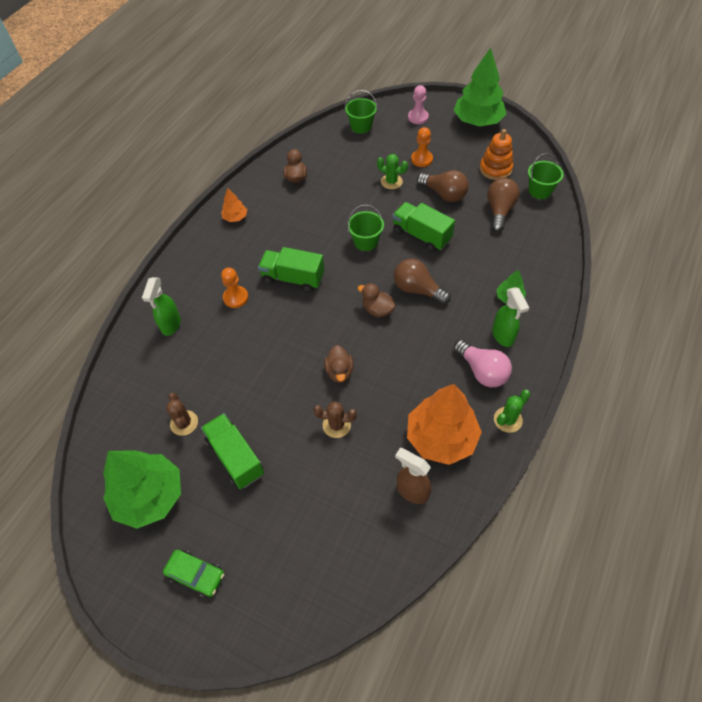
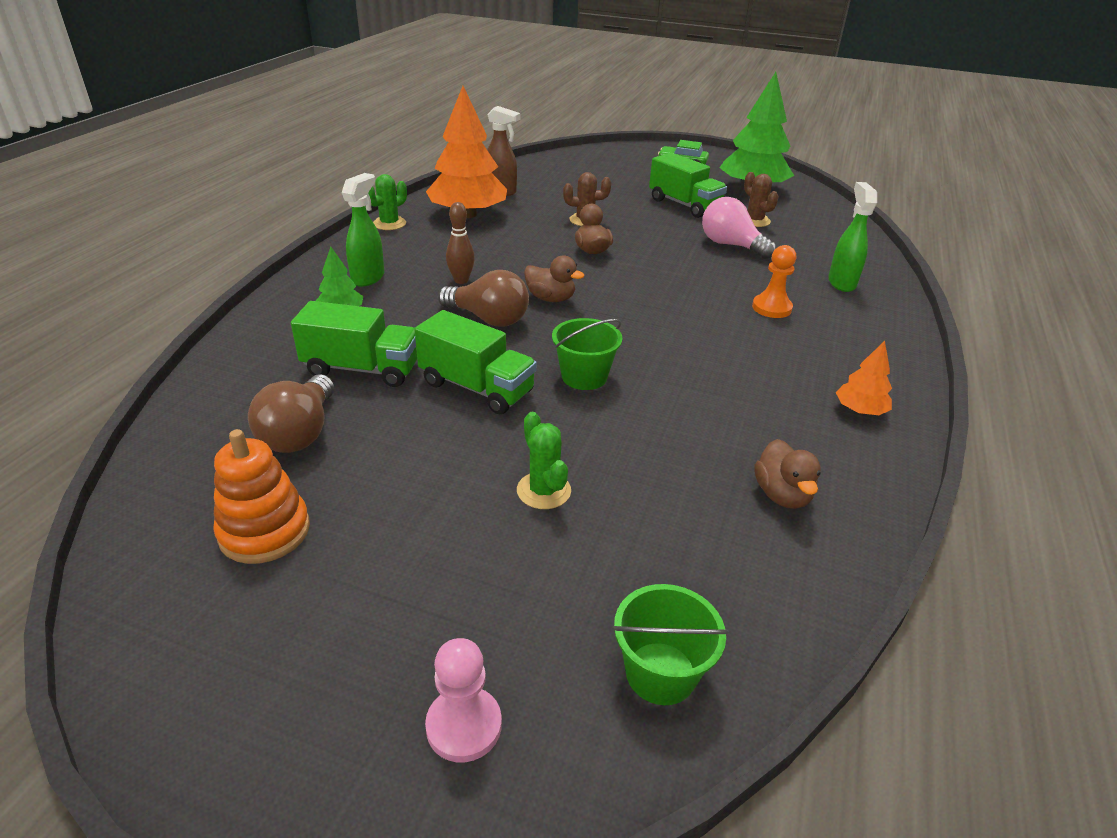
camera: 170 degrees right, 20 degrees down
(293, 278) = (695, 328): green truck -> green truck (362, 369)
(391, 182) = (543, 491): green cactus -> green cactus turned 45 degrees clockwise
(421, 159) = (463, 555): orange pawn -> none
(438, 332) = (461, 280): none -> brown bowling pin
(444, 194) = (417, 464): brown light bulb -> none
(477, 121) = (247, 714): green tree -> none
(482, 371) = (408, 252): pink light bulb -> pink light bulb (731, 245)
(503, 336) = (368, 277): green spray bottle -> green spray bottle turned 45 degrees clockwise
(540, 191) = (179, 477): green bucket -> none

